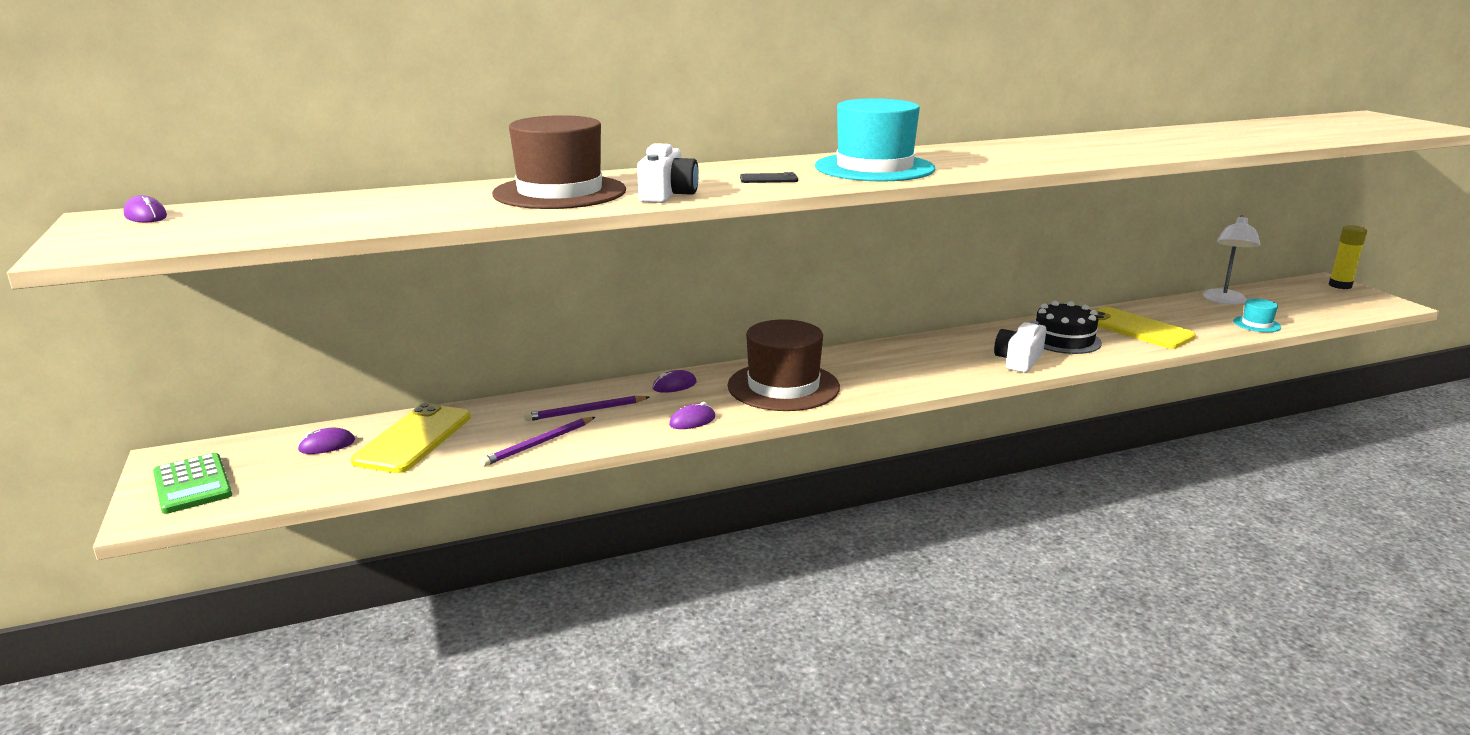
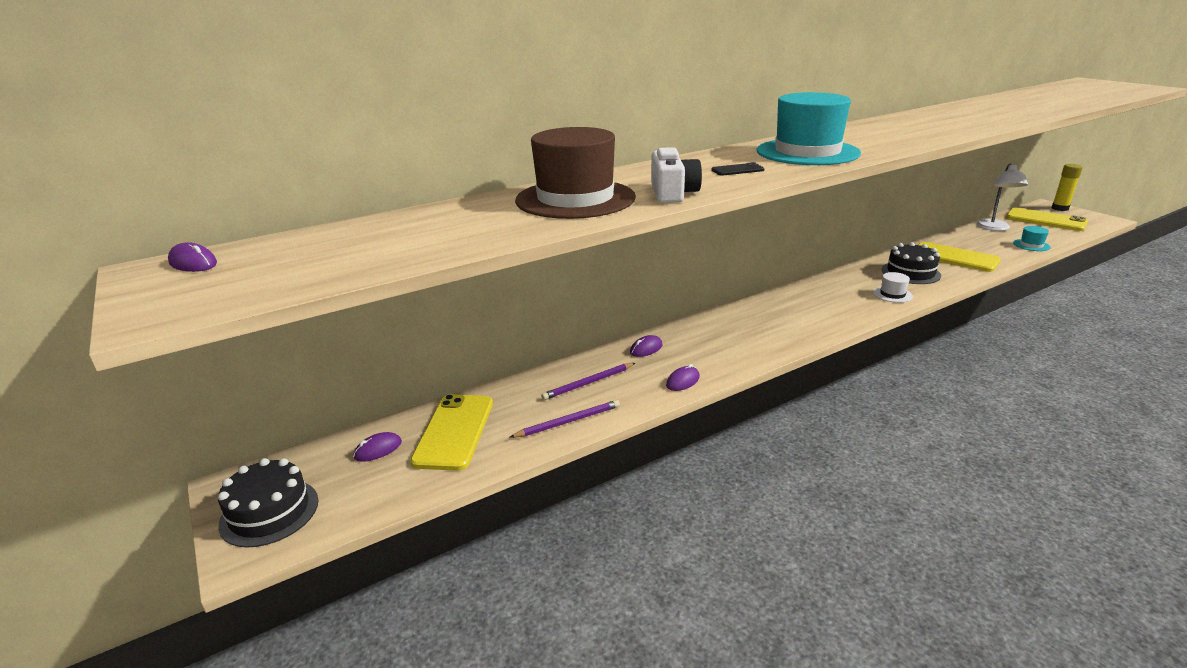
camera: 10 degrees left, 5 degrees up
(192, 484) = (269, 512): green calculator -> black cake
(539, 444) = (568, 421): purple pencil -> purple pencil turned 150 degrees counterclockwise
(783, 386) = (733, 339): brown hat -> none
(1019, 360) = (892, 294): white camera -> white hat
(1305, 297) = (1045, 220): none -> yellow phone

